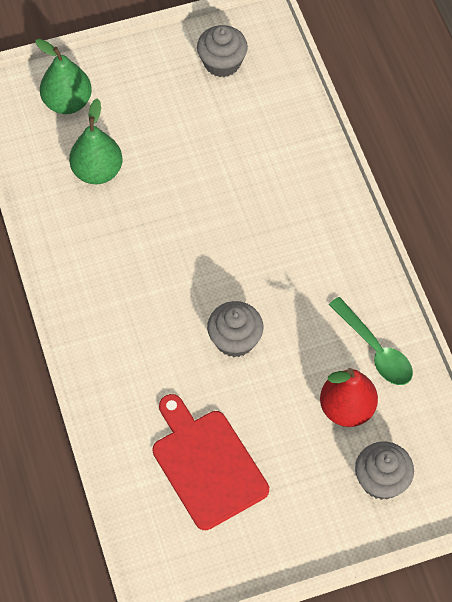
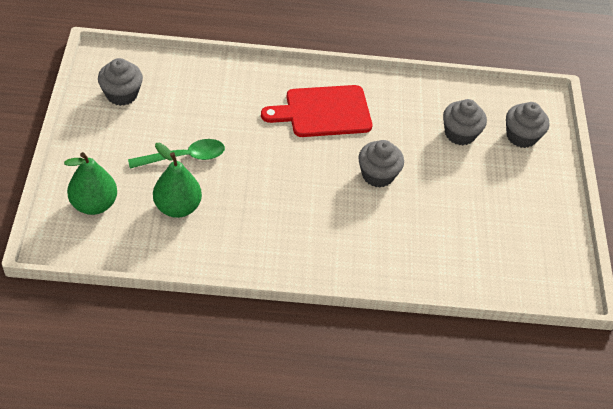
camera: 75 degrees left, 10 degrees down
(207, 465) = (476, 228): red cutting board -> red cutting board (323, 112)
(347, 408) = (460, 134): red pear -> grey cupcake
(375, 350) = (419, 102): green spoon -> green spoon (184, 157)

